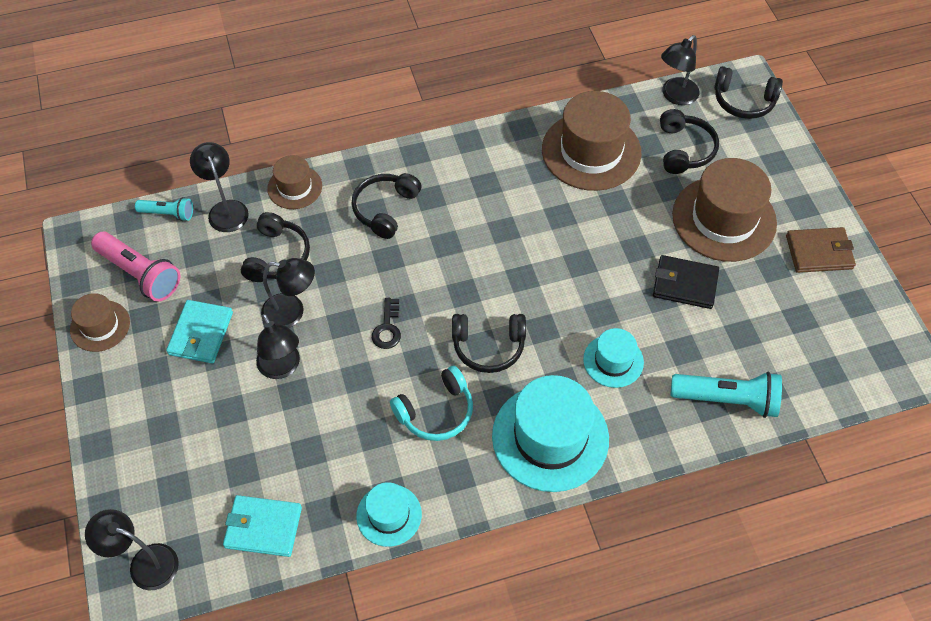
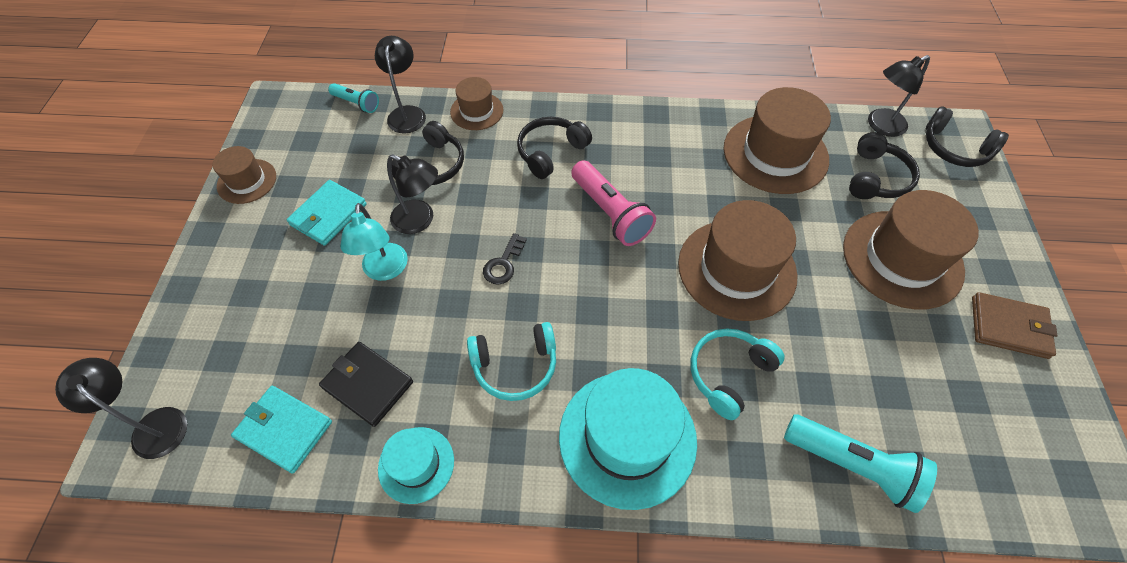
camera: 20 degrees right, 0 degrees up
(140, 274) = (305, 147): pink flashlight -> pink flashlight (610, 213)
(282, 368) = (385, 270): black lamp -> turquoise lamp
(488, 346) = (598, 314): black headphones -> none
(591, 270) = (736, 269): none -> brown hat
(613, 361) = (729, 374): turquoise hat -> turquoise headphones
(685, 284) = (837, 315): black wallet -> black wallet (367, 385)

